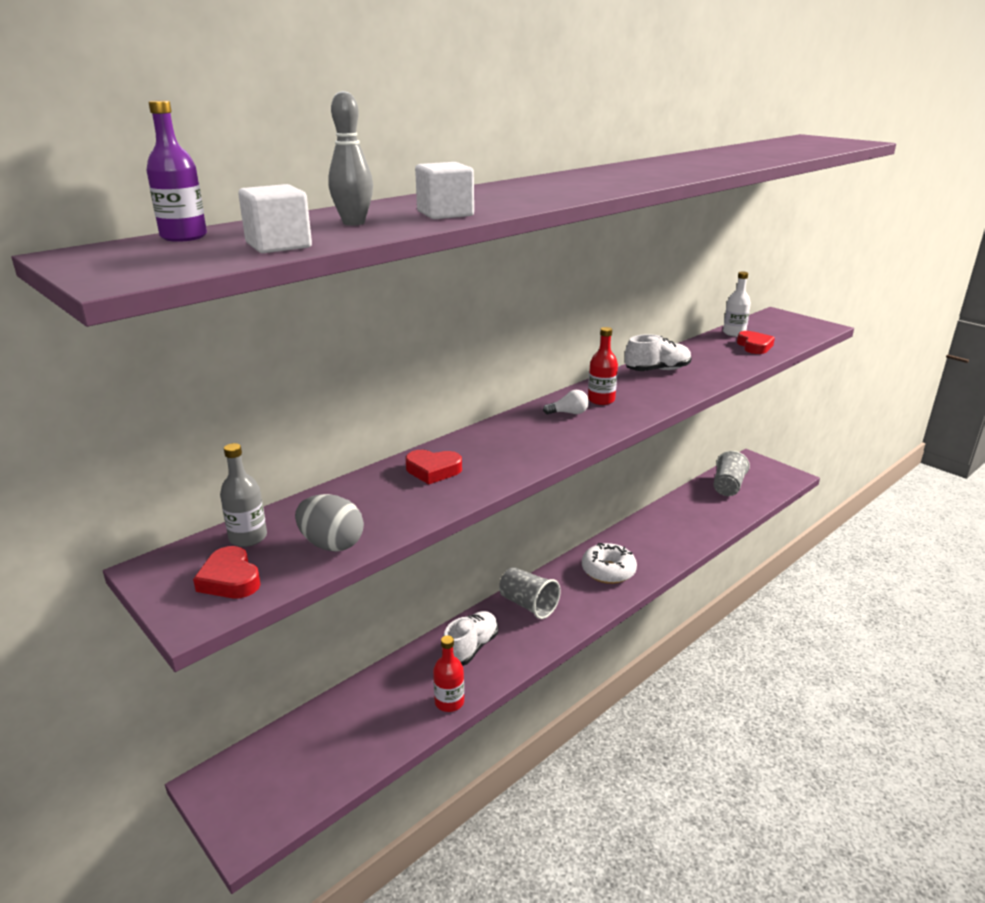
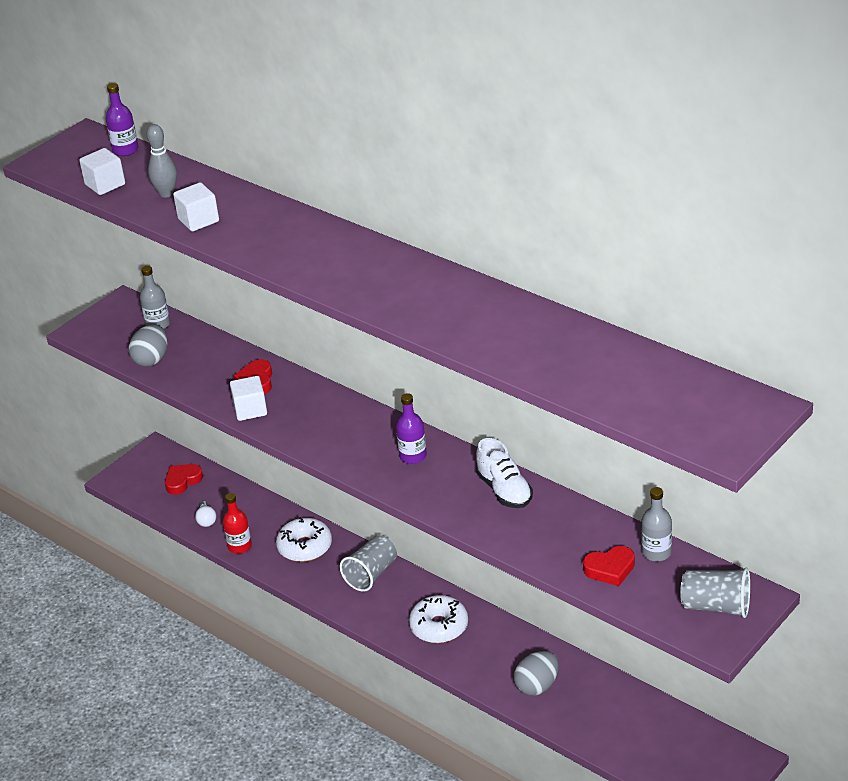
camera: 85 degrees right, 10 degrees up
(230, 579) = (113, 332): red heart -> red heart (182, 481)
(470, 648) = (305, 547): white shoe -> white donut
(488, 476) = (250, 410): none -> white cube
(569, 413) = (378, 439): white light bulb -> white light bulb (206, 520)
(601, 400) = (413, 456): red bottle -> purple bottle
(683, 530) = (537, 686): none -> grey egg
(728, 486) = (658, 730): grey cup -> grey cup (716, 606)
(734, 333) = (656, 552): white bottle -> grey bottle

